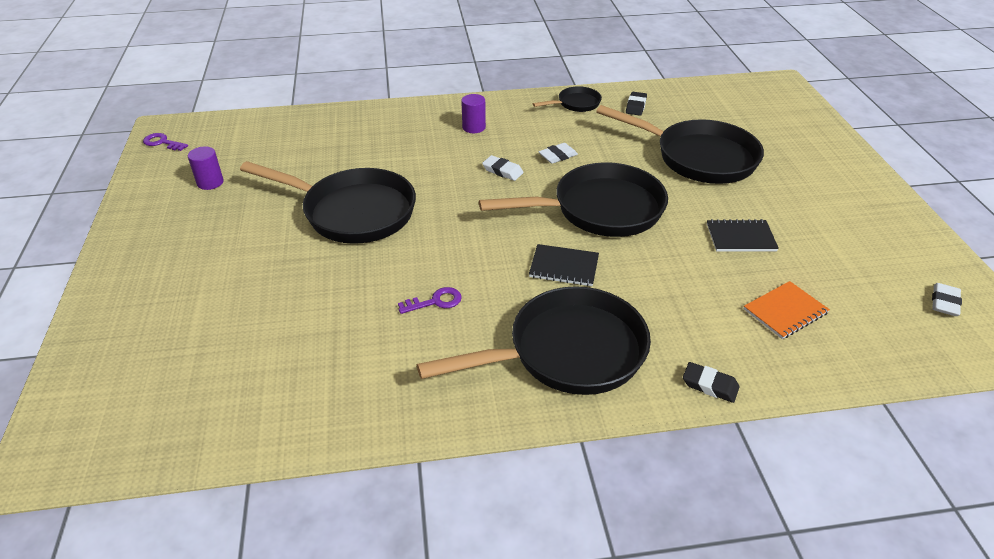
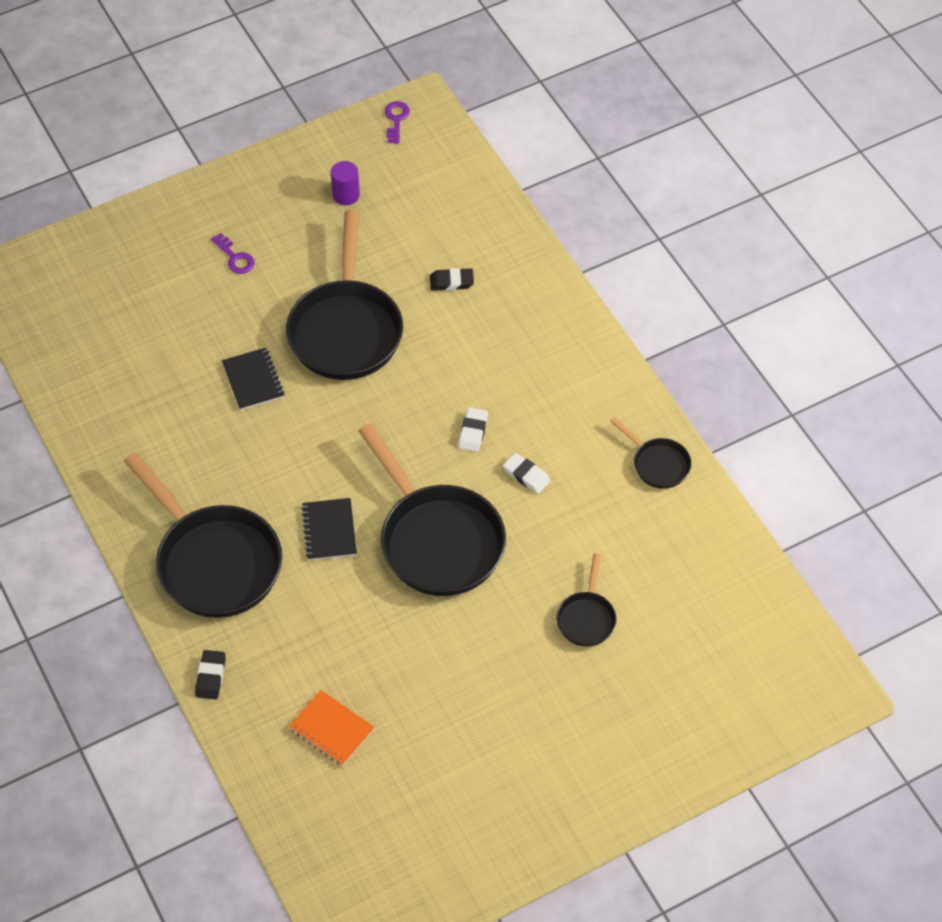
camera: 70 degrees right, 15 degrees up
(435, 301) = (242, 444): purple key -> purple key (235, 257)
(474, 127) = (551, 376): purple cylinder -> none
(636, 106) = (683, 530): black eraser -> black eraser (451, 282)
(699, 157) = (586, 618): black pan -> black pan, size x0.47
(740, 237) = (439, 679): black notebook -> black notebook (253, 380)
(944, 302) = (398, 875): white eraser -> none

